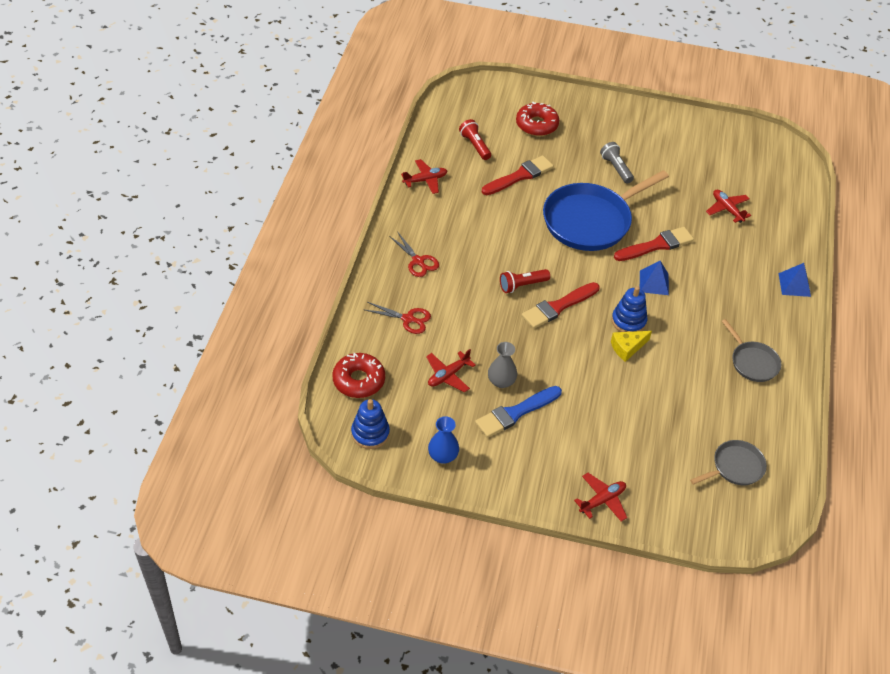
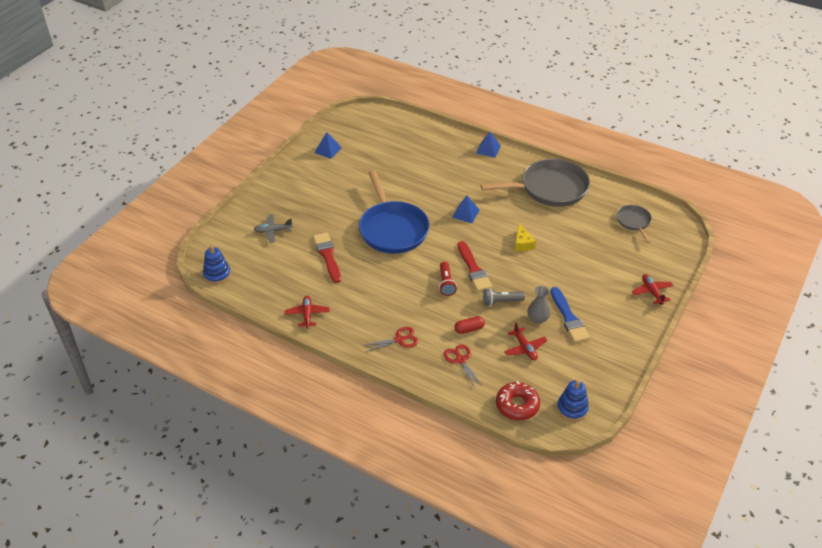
camera: 70 degrees left, 5 degrees down
(408, 319) = (460, 360): red scissors -> red scissors turned 60 degrees counterclockwise
(443, 456) = (601, 369): blue vase -> none
(458, 318) = (469, 329): none -> red capsule
(475, 145) = (279, 274): red flashlight -> none
(536, 125) = (273, 231): red donut -> grey plane
(616, 168) = (342, 200): grey flashlight -> grey flashlight (501, 302)
(628, 321) = (498, 236): blue stacking toy -> blue stacking toy (217, 274)
(656, 245) = (430, 202): red brush -> none
(698, 136) = (328, 150): none -> blue pyramid
(727, 209) = (408, 158): red plane -> none
(752, 362) = (550, 188): grey pan -> grey pan, size x1.99

